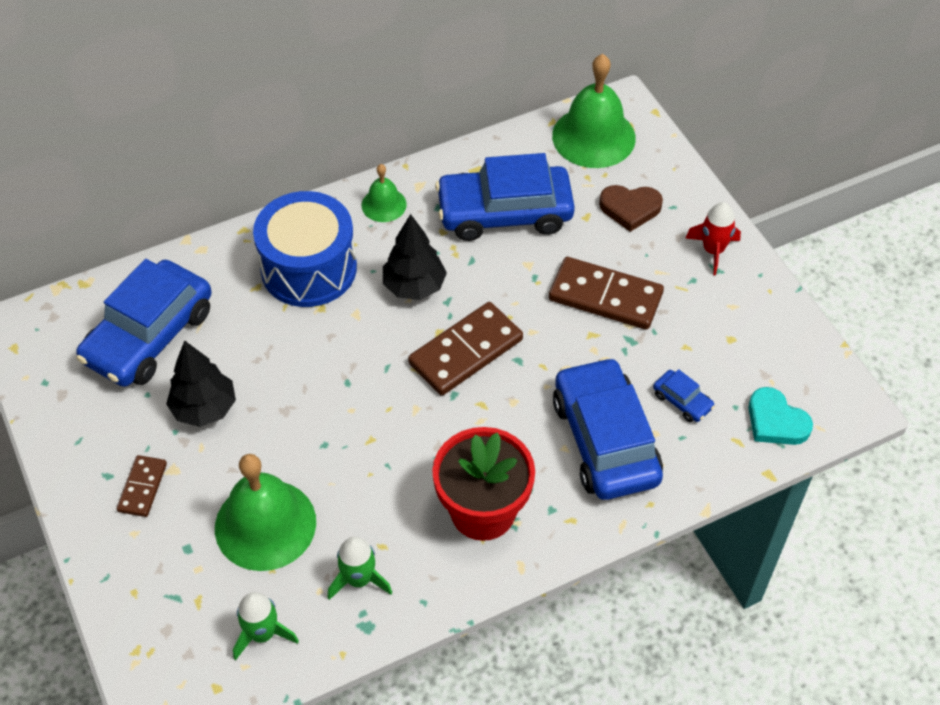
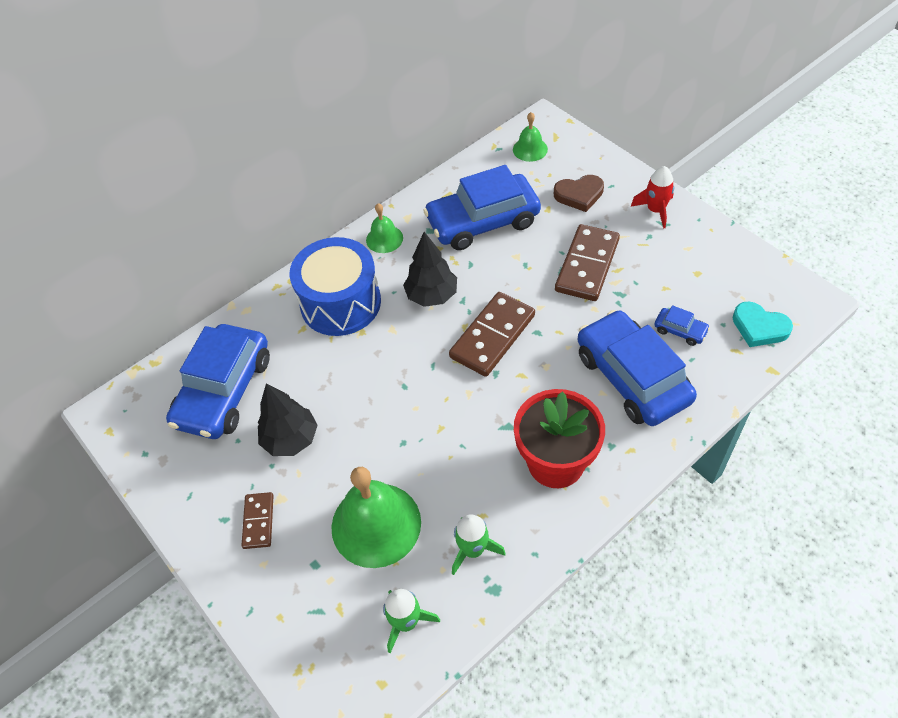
camera: 10 degrees left, 0 degrees up
(593, 137) = (530, 149): green bell -> green bell, size x0.52
(605, 296) = (587, 265): brown domino -> brown domino turned 75 degrees counterclockwise

